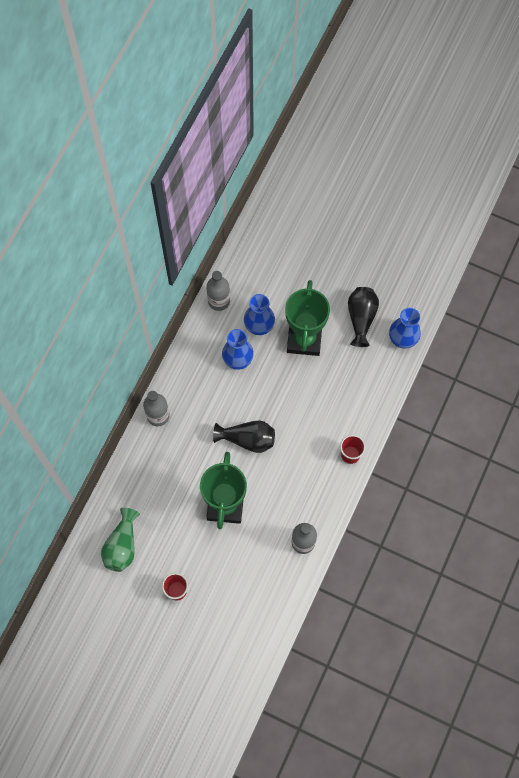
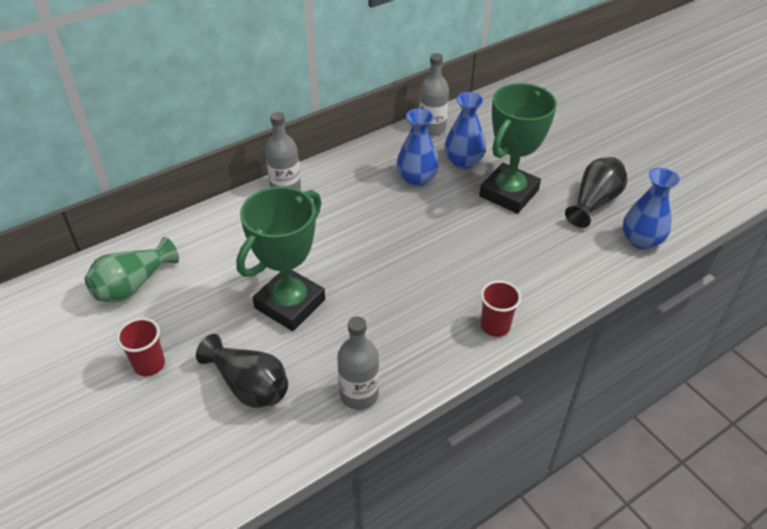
camera: 30 degrees right, 25 degrees down
(247, 439) = (371, 252): black vase -> black vase (249, 385)

